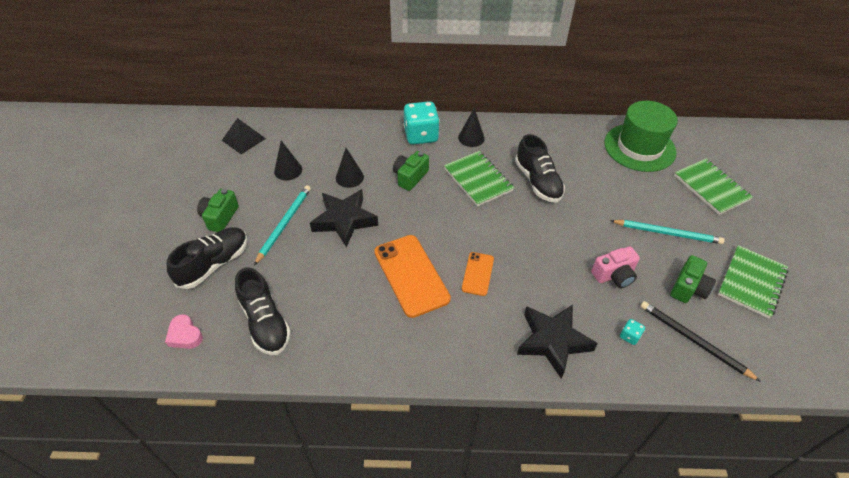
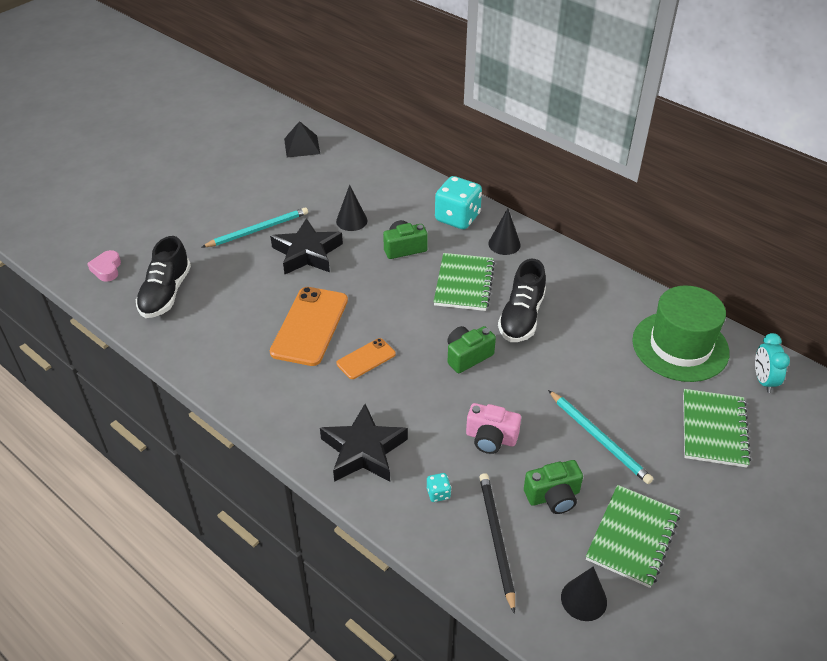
camera: 40 degrees right, 5 degrees down
(214, 264) = (177, 231): black shoe -> none
(220, 217) = (218, 198): green camera -> green camera (467, 356)
(288, 170) = (308, 189): black cone -> black cone (583, 599)
(699, 143) = (763, 380): none -> turquoise clock
(751, 282) = (632, 537): green notebook -> green notebook turned 45 degrees counterclockwise

